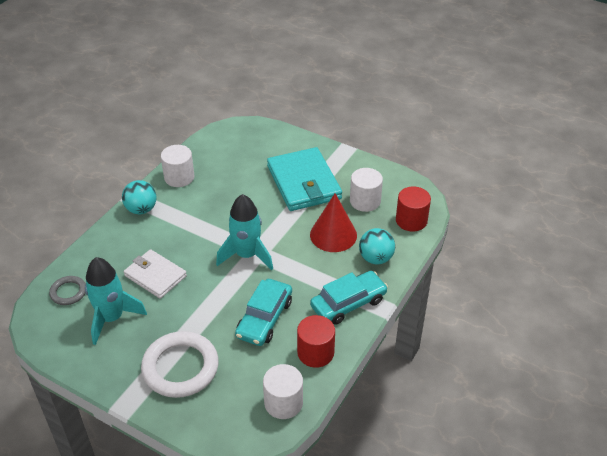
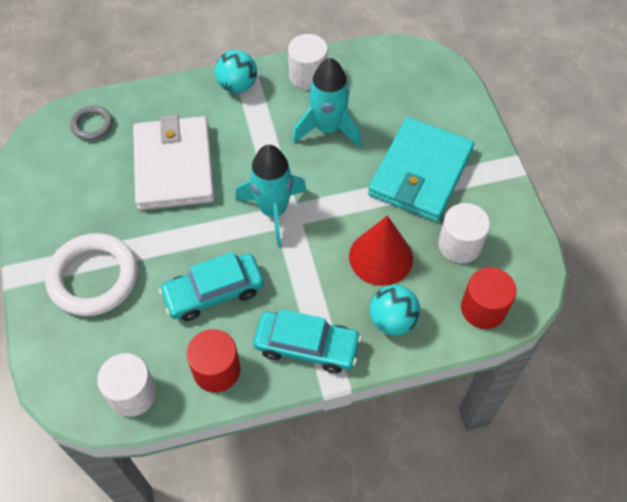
camera: 45 degrees right, 15 degrees up
(112, 318) = (96, 180): turquoise rocket -> turquoise rocket (328, 129)
(155, 276) = (174, 166): white wallet -> white wallet, size x1.60

